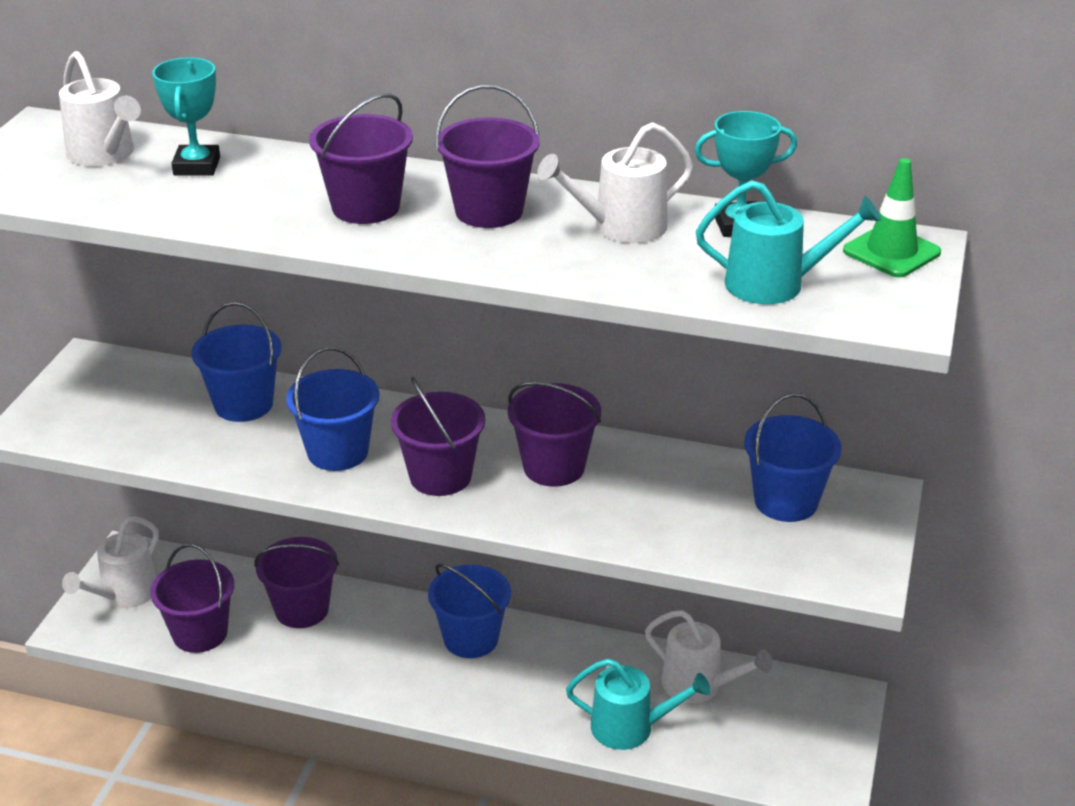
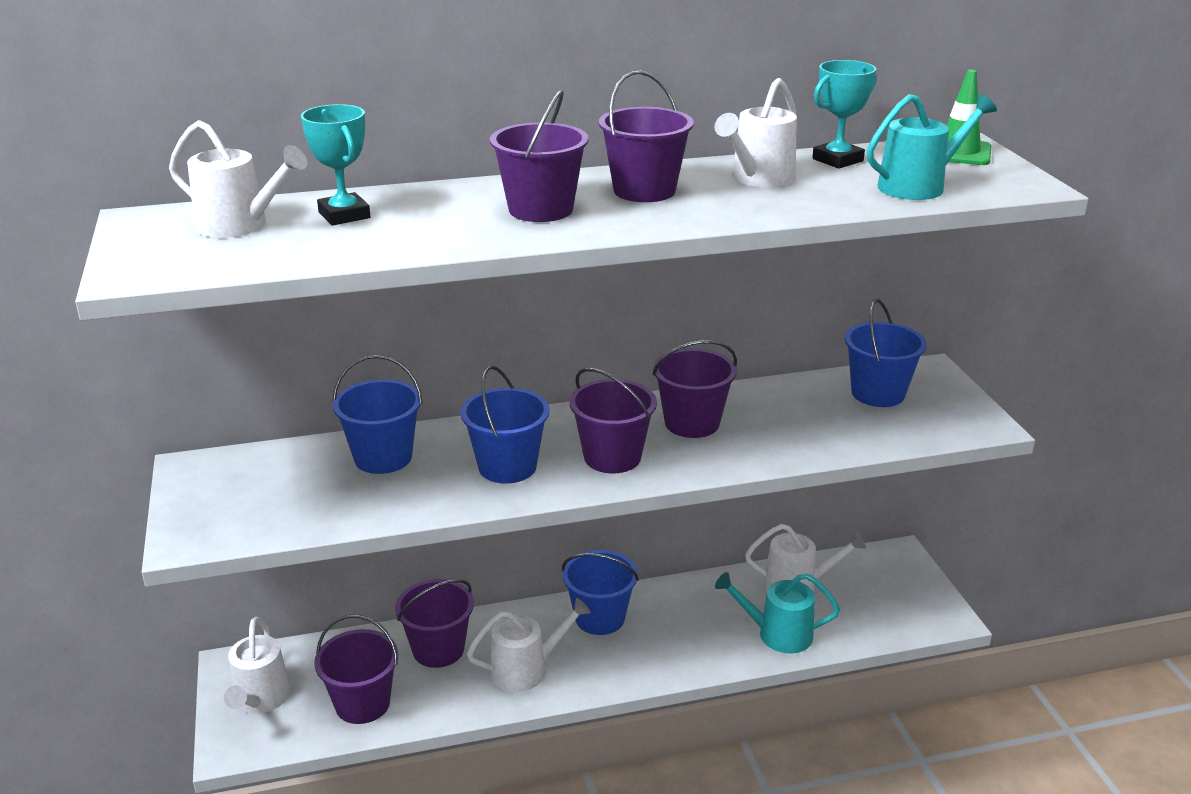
camera: 30 degrees left, 5 degrees down
(360, 661) = (526, 670): none -> white watering can
(630, 727) = (778, 634): turquoise watering can -> turquoise watering can turned 150 degrees counterclockwise

